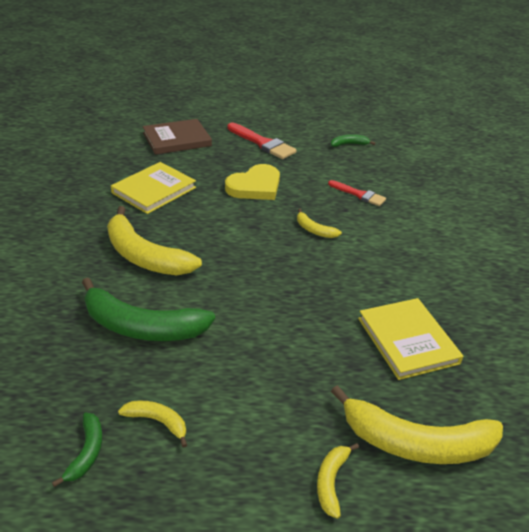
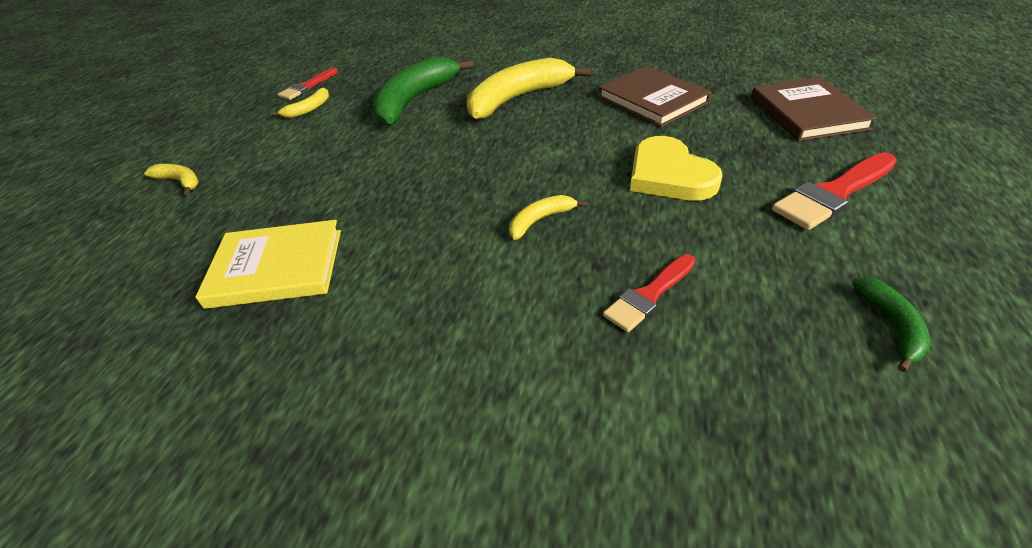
camera: 110 degrees right, 5 degrees up
(87, 452) = (307, 86): green banana -> red brush
(154, 190) = (652, 100): yellow book -> brown book
(416, 443) = (157, 239): yellow banana -> none

